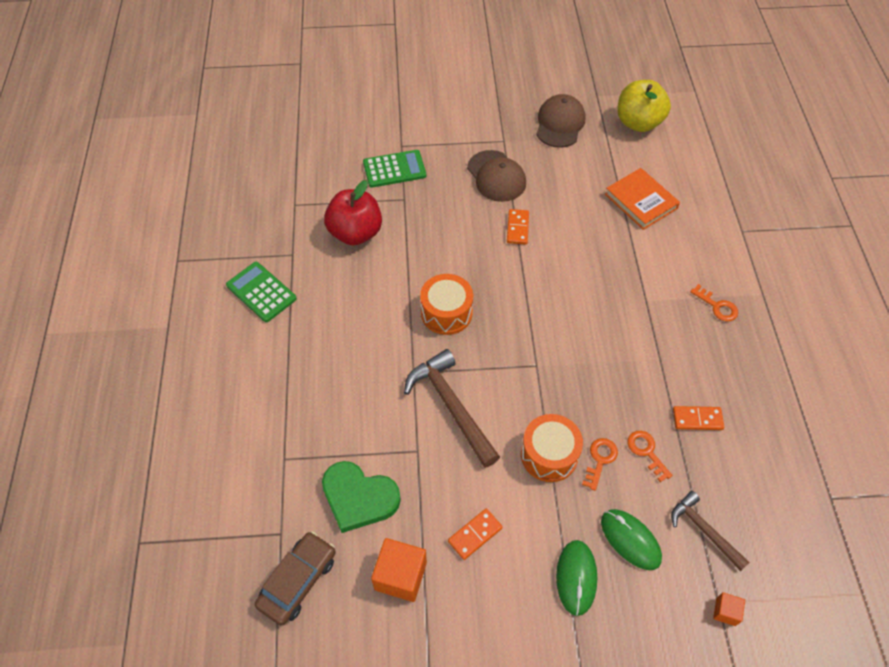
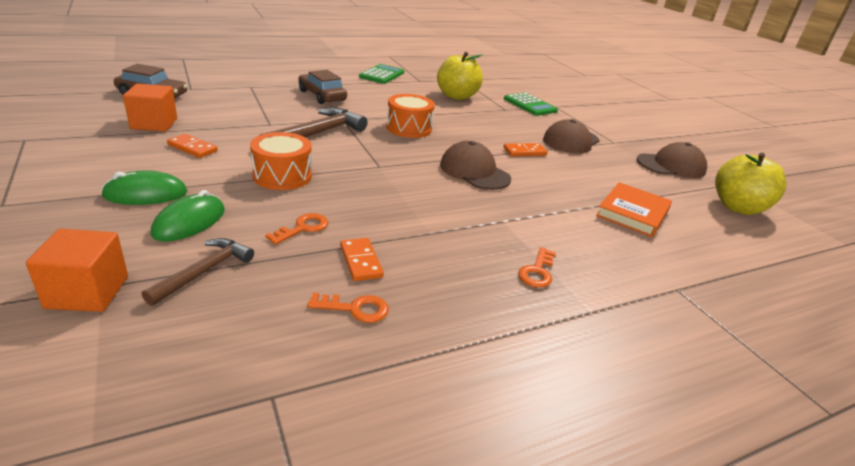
camera: 65 degrees right, 25 degrees down
(332, 379) = (322, 96): none -> brown car
(355, 233) = (456, 96): red apple -> yellow apple
(359, 498) = (222, 108): green heart -> none
(556, 288) = (474, 171): none -> brown cap
(600, 460) = (284, 201): orange key -> orange key (355, 309)
(725, 612) = (87, 292): orange cube -> orange cube, size x1.93

